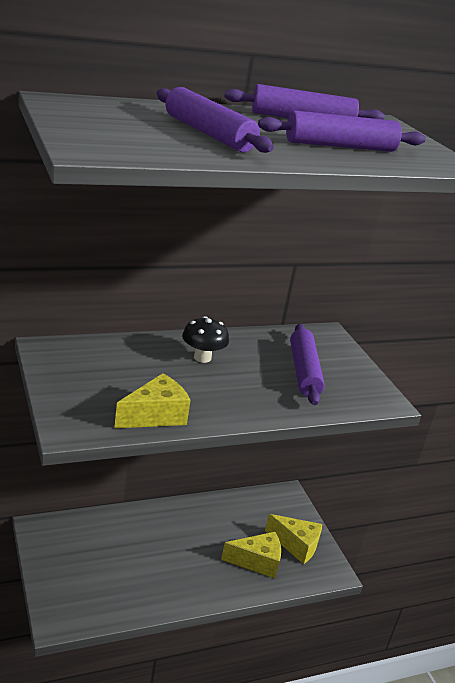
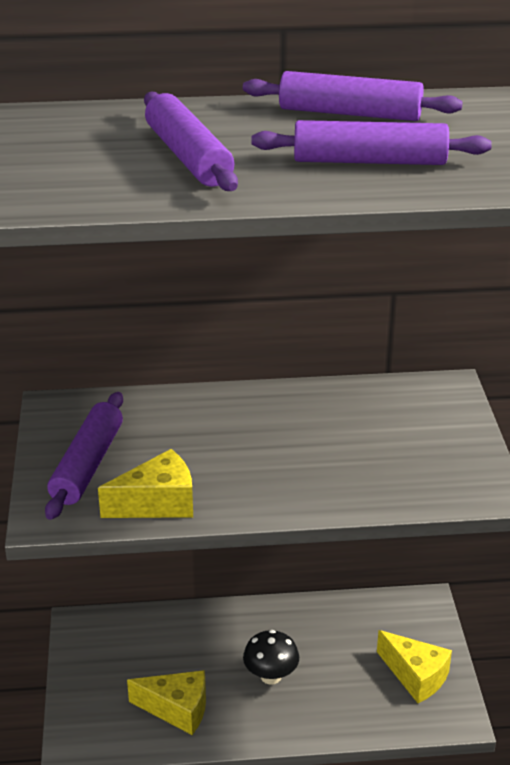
camera: 20 degrees right, 5 degrees up
(202, 357) = (251, 422): black mushroom -> black mushroom (271, 676)
(257, 562) = (352, 694): yellow cheese -> yellow cheese (177, 709)
(303, 371) = (386, 445): purple rolling pin -> purple rolling pin (87, 465)

